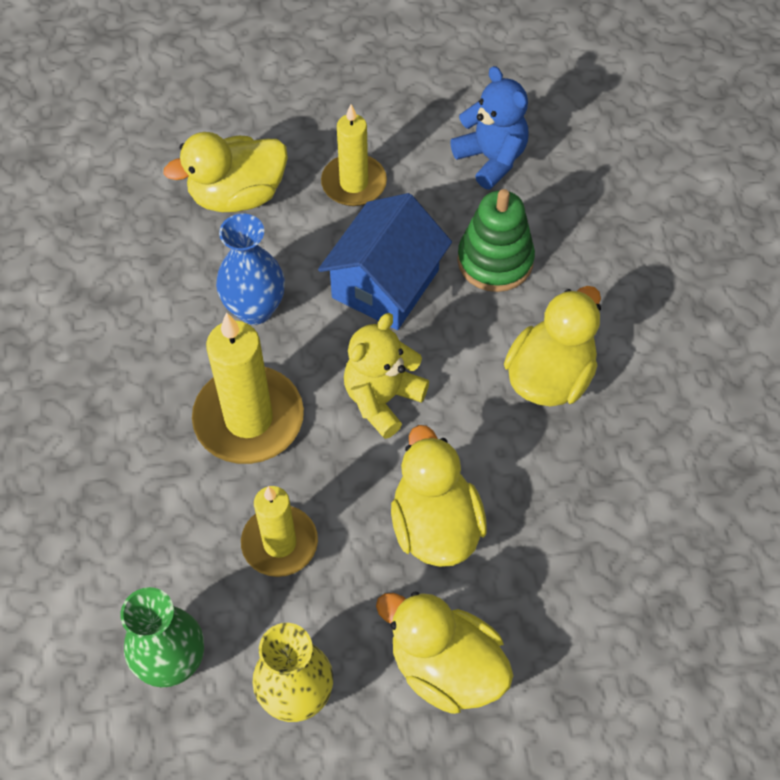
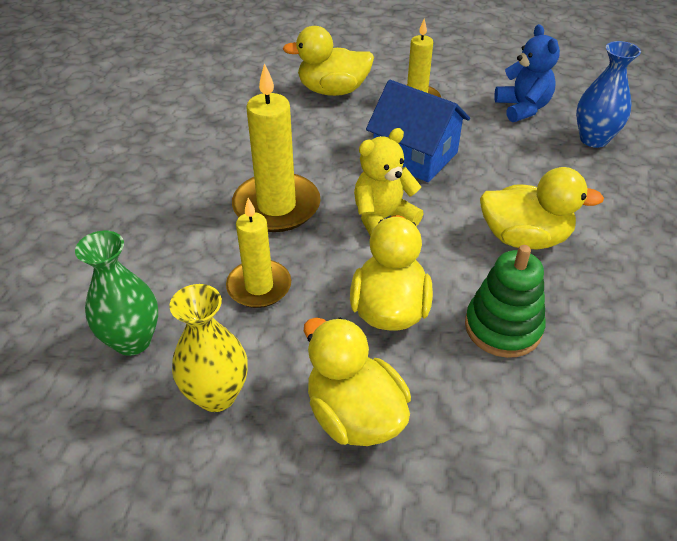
camera: 20 degrees right, 15 degrees down
(255, 309) = (314, 148): blue vase -> blue vase (593, 139)
(385, 284) = (415, 156): blue house -> blue house turned 75 degrees clockwise
(495, 260) = (504, 161): green stacking toy -> green stacking toy (503, 327)
(550, 376) = (524, 238): yellow duck -> yellow duck turned 45 degrees clockwise

